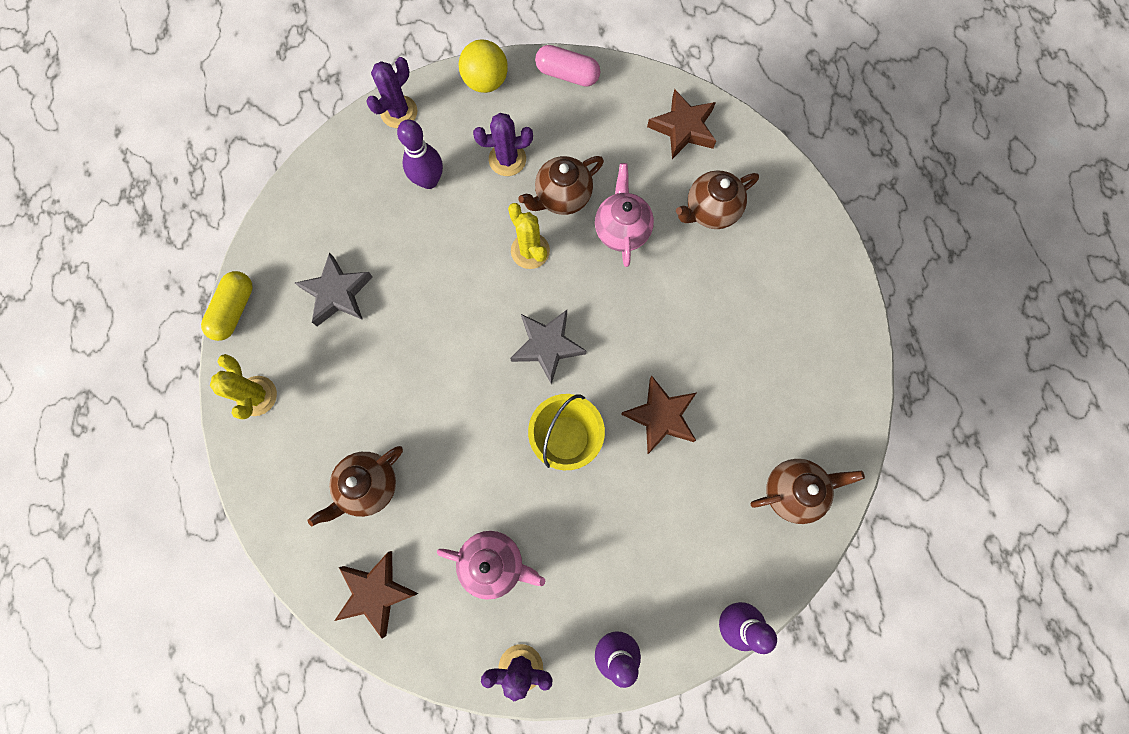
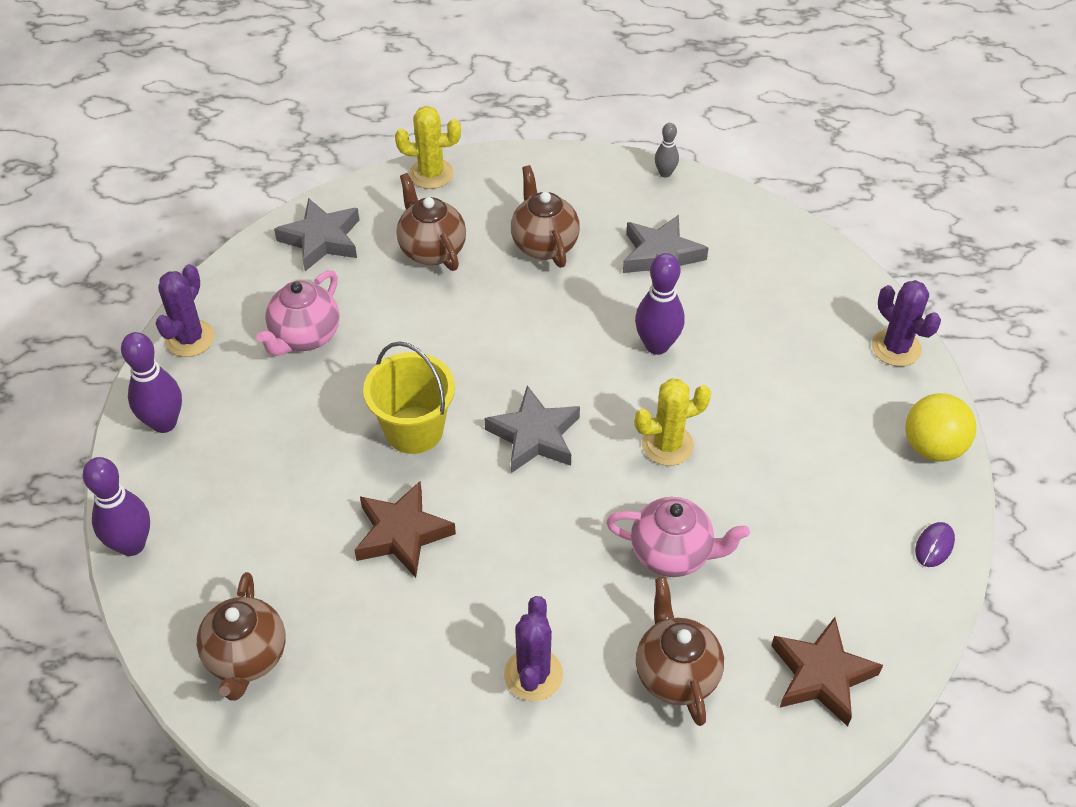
camera: 105 degrees right, 25 degrees down
(234, 310) = (665, 173): yellow capsule -> grey bowling pin
(256, 396) = (562, 179): yellow cactus -> yellow cactus (431, 174)
(376, 592) = (321, 239): brown star -> grey star
(429, 180) = (790, 361): purple bowling pin -> purple bowling pin (657, 345)
(507, 159) = (806, 447): purple cactus -> purple cactus (533, 674)
(562, 197) = (737, 496): brown teapot -> brown teapot (544, 244)
(567, 74) = (934, 546): pink capsule -> purple mouse

